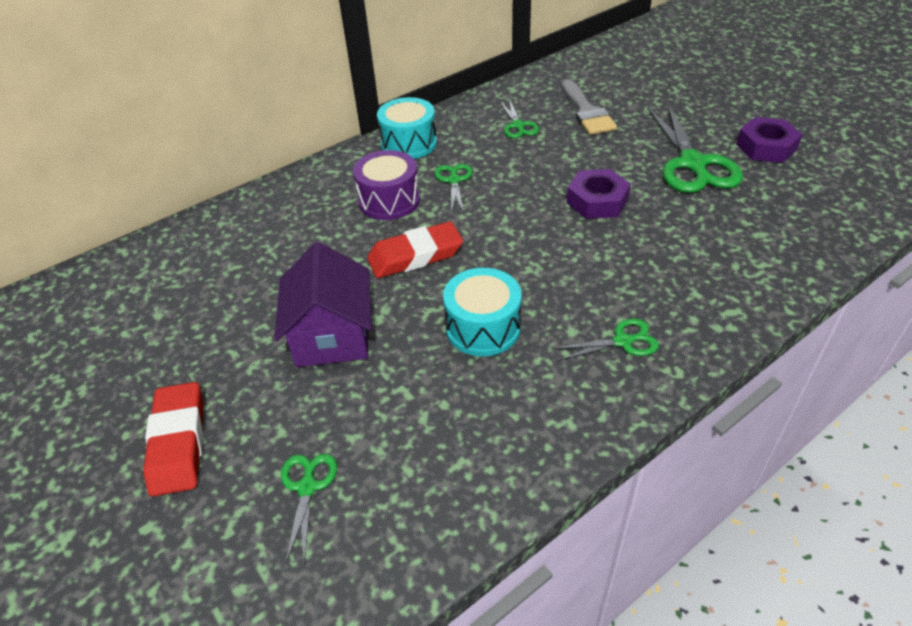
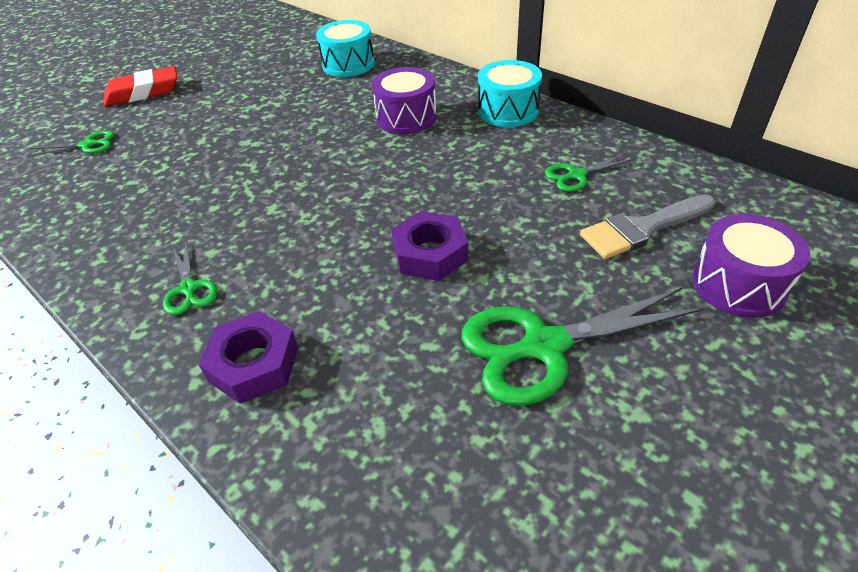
camera: 80 degrees right, 0 degrees up
(332, 335) = (228, 125): purple house -> none
(415, 256) = (324, 145): red eraser -> none
(454, 180) = (448, 147): green scissors -> none
(483, 328) = (224, 196): turquoise drum -> turquoise drum (348, 64)
(644, 92) = (738, 284): none -> purple drum
(766, 147) = (633, 451): purple nut -> purple nut (254, 364)

